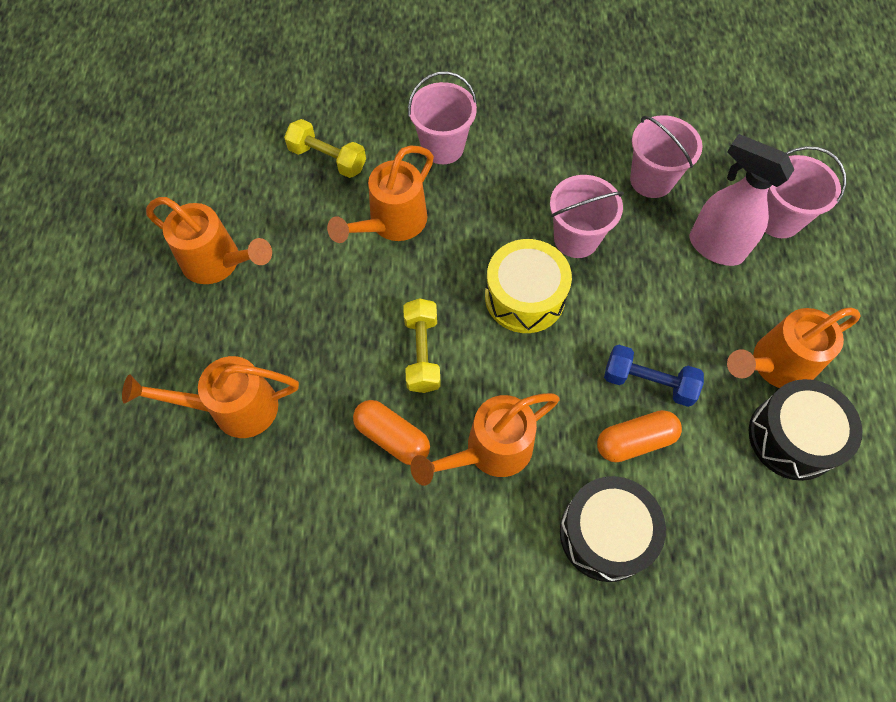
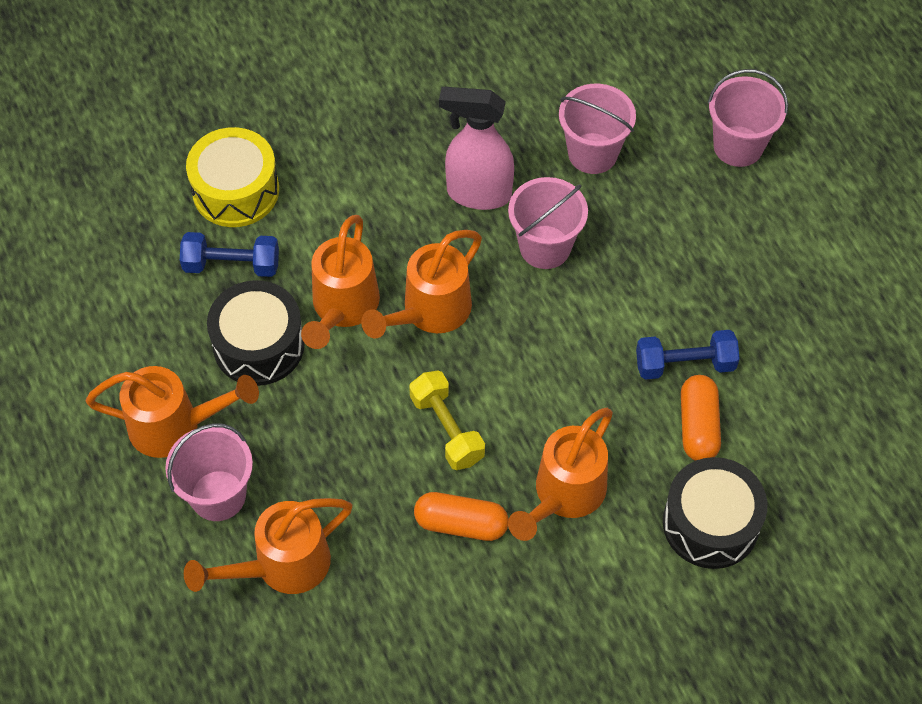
camera: 25 degrees left, 5 degrees down
(327, 159) = (232, 265): yellow dumbbell -> blue dumbbell
(442, 147) = (353, 202): pink bucket -> pink bucket (218, 495)
(524, 297) = (522, 329): yellow drum -> yellow drum (236, 191)
(635, 441) = (698, 426): orange capsule -> orange capsule turned 45 degrees counterclockwise
(714, 247) = (688, 200): pink spray bottle -> pink spray bottle (478, 193)
(775, 365) = (797, 297): orange watering can -> orange watering can (430, 312)
(792, 437) = (841, 360): black drum -> black drum (259, 345)

